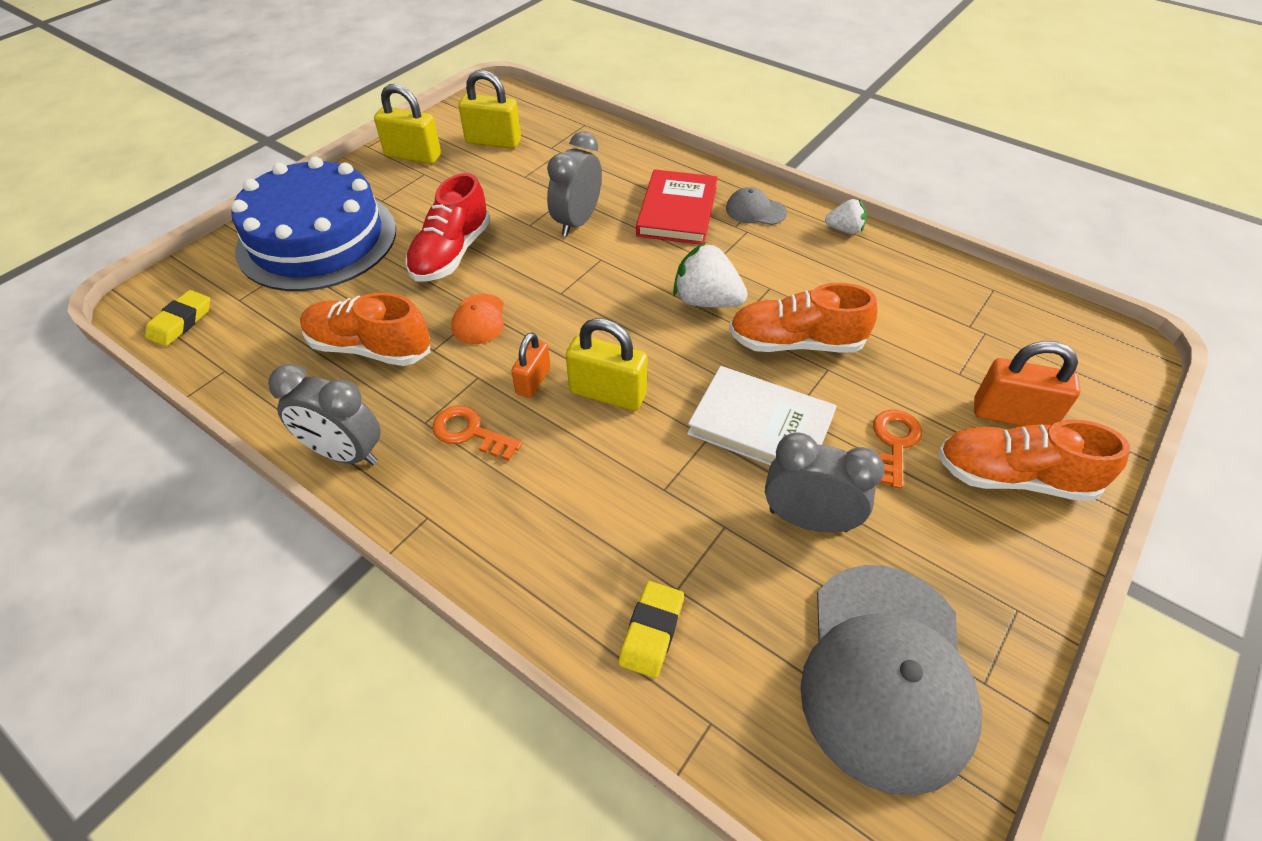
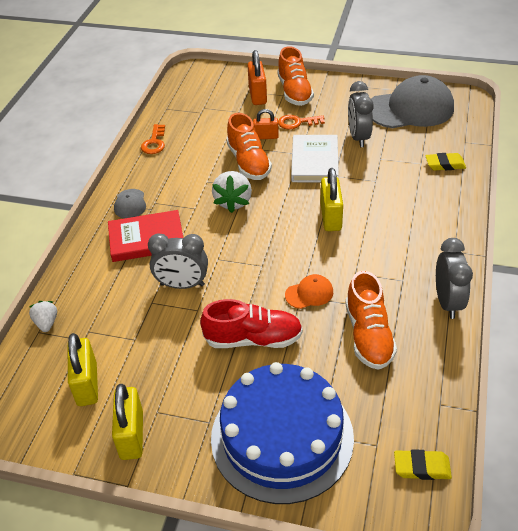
camera: 110 degrees left, 5 degrees down
(470, 432) = (395, 258): orange key -> orange key (154, 143)
(533, 381) = (342, 248): orange padlock -> orange padlock (266, 137)
(844, 230) = (135, 164): white strawberry -> white strawberry (46, 323)

